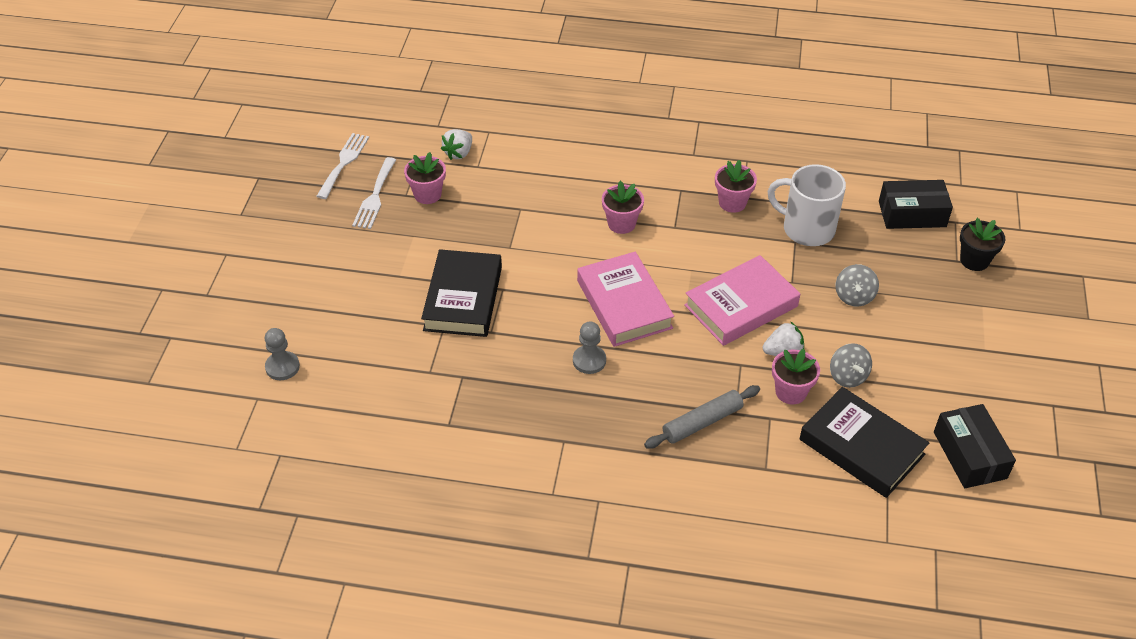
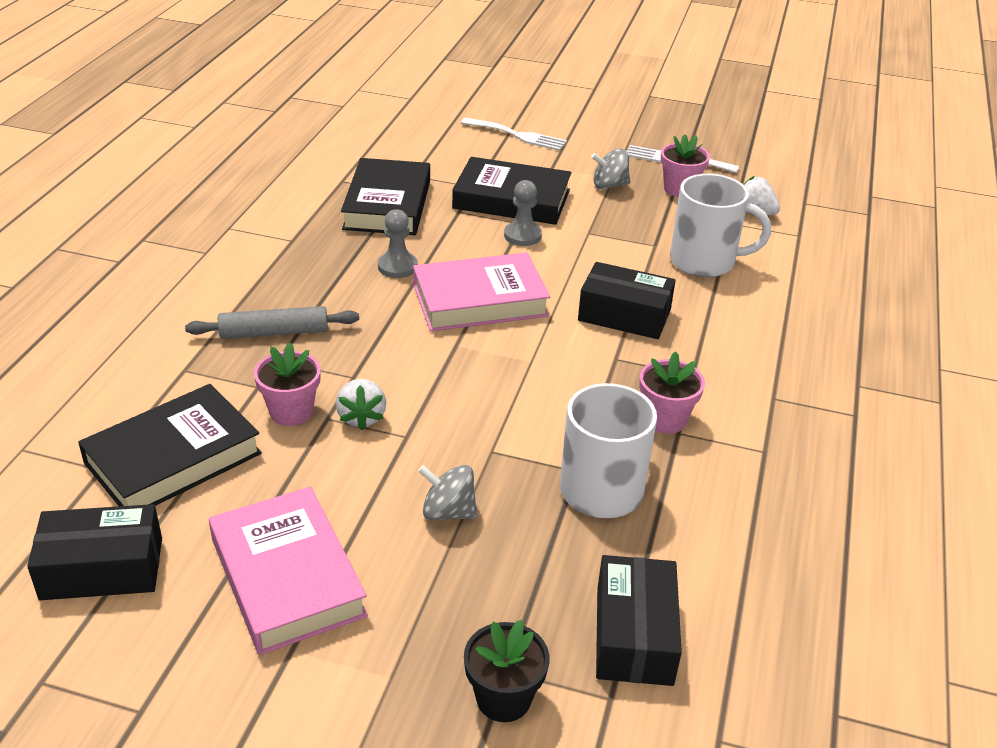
camera: 95 degrees right, 10 degrees down
(282, 367) = (444, 109): grey pawn -> grey pawn (522, 235)
(344, 163) = (730, 146): white fork -> white fork (518, 135)
(488, 383) = (387, 205): none -> black book
(538, 182) = (705, 261): none -> white mug
(621, 224) = (624, 315): pink flower pot -> black box
(702, 422) = (274, 333): grey rolling pin -> grey rolling pin turned 75 degrees counterclockwise
(741, 306) = (455, 394): pink book -> pink book (287, 577)
(847, 376) = (297, 471): grey spinning top -> grey spinning top (609, 185)

